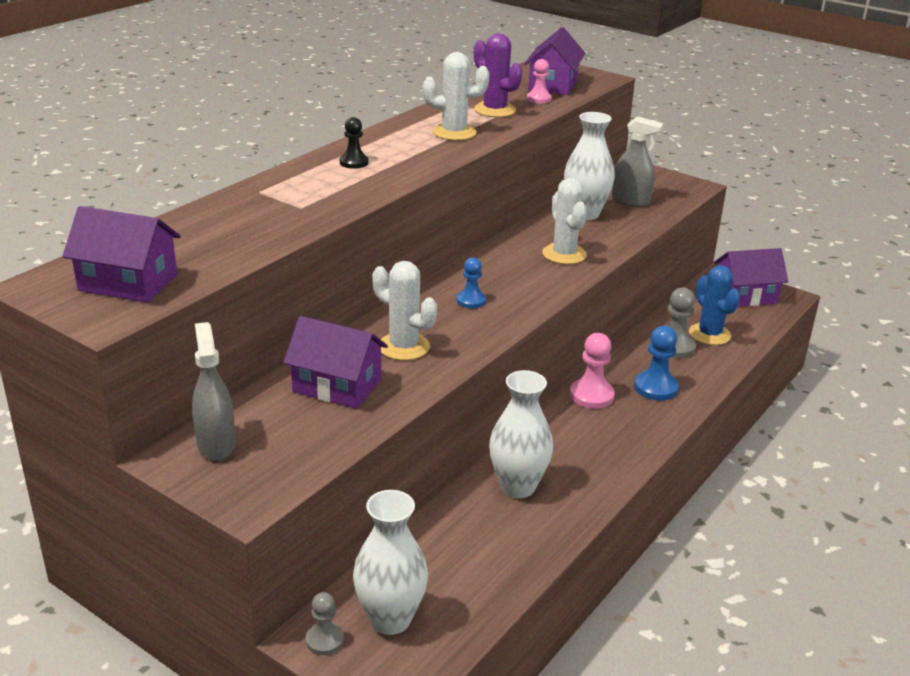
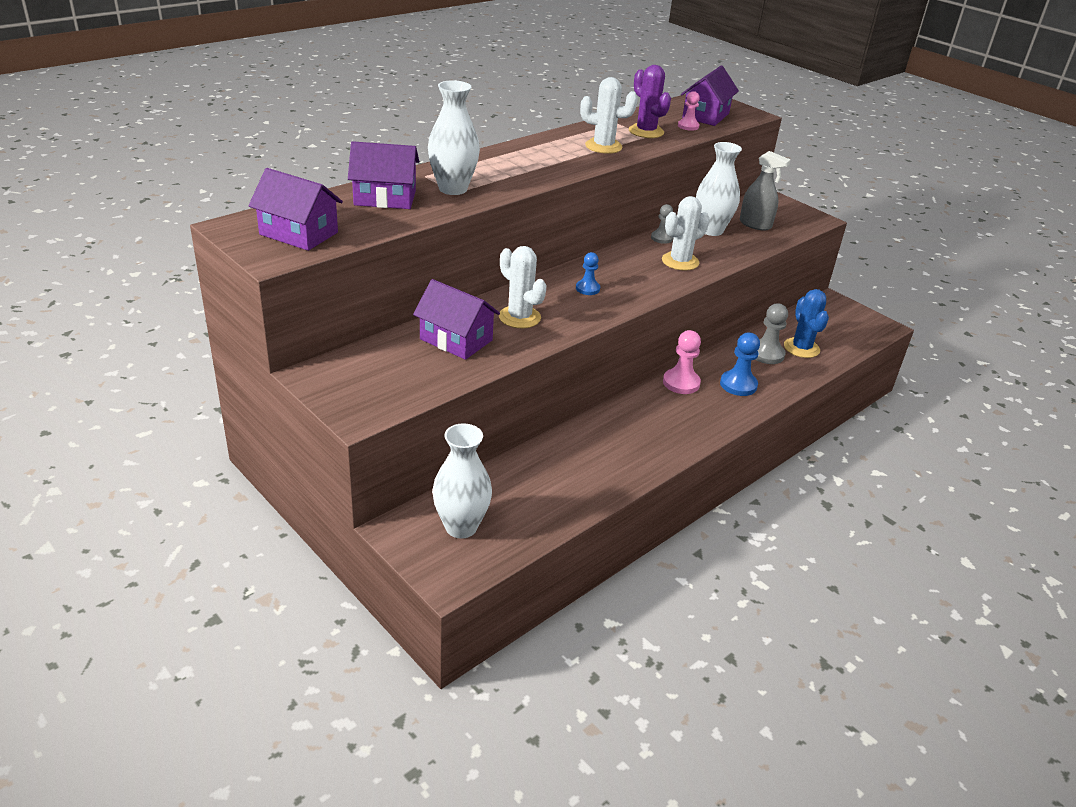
camera: 10 degrees right, 5 degrees up
(216, 444) = (348, 370): grey spray bottle -> none
(324, 640) = (406, 533): grey pawn -> grey pawn (661, 238)
(354, 162) = (510, 161): black pawn -> none
(517, 487) = (594, 444): white vase -> white vase (453, 189)
(564, 254) = (680, 261): white cactus -> white cactus turned 60 degrees clockwise
(745, 295) = (846, 320): purple house -> purple house (385, 198)

